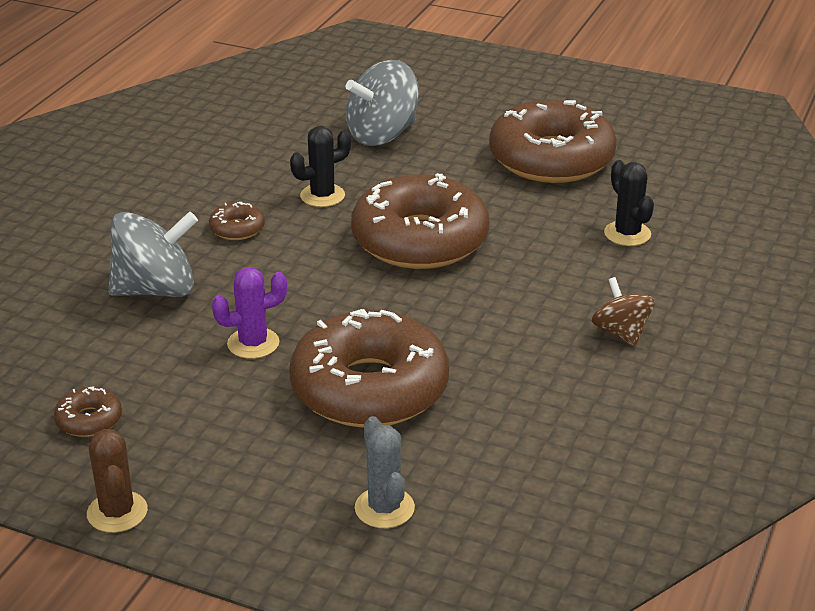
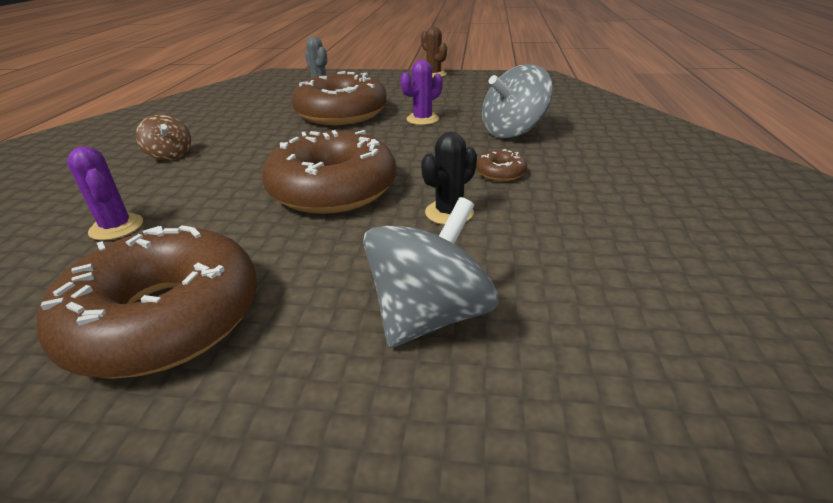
camera: 165 degrees right, 0 degrees up
(89, 420) = (478, 89): brown donut -> none
(627, 234) = (116, 227): black cactus -> purple cactus

